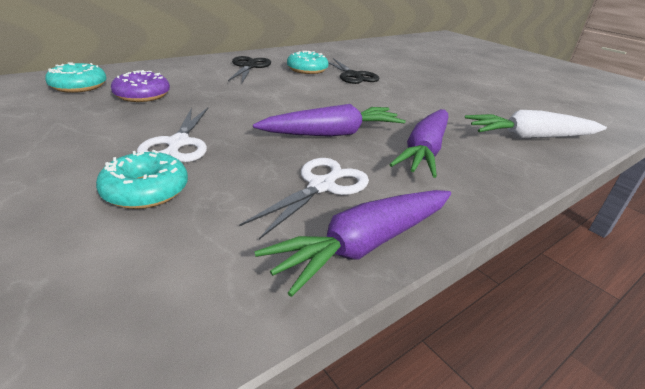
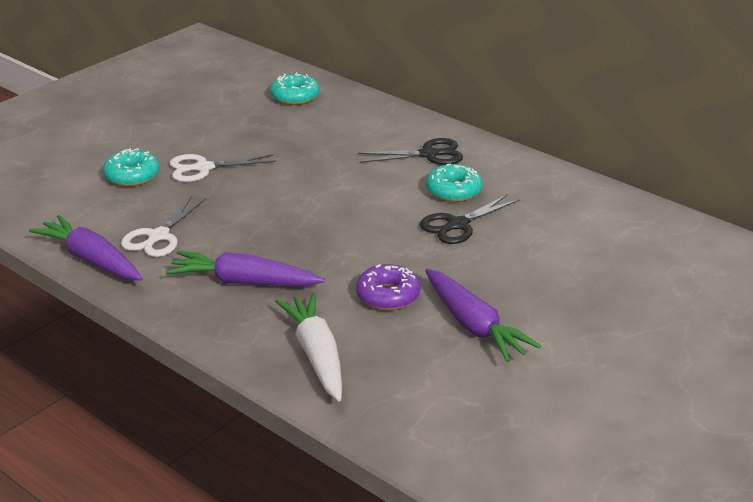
camera: 80 degrees right, 0 degrees up
(142, 95) = (293, 127): purple donut -> purple donut (388, 296)
(321, 186) = (158, 236): white scissors -> white scissors turned 90 degrees clockwise
(332, 134) = (258, 230): purple carrot -> purple carrot (473, 325)

